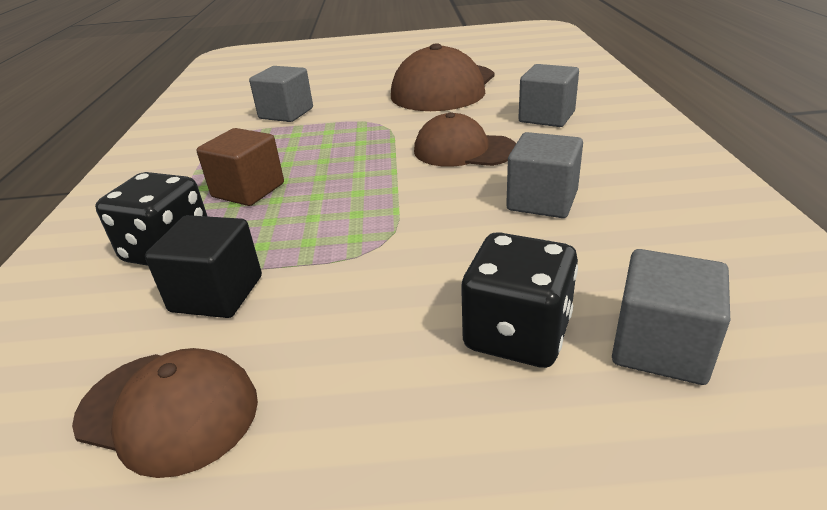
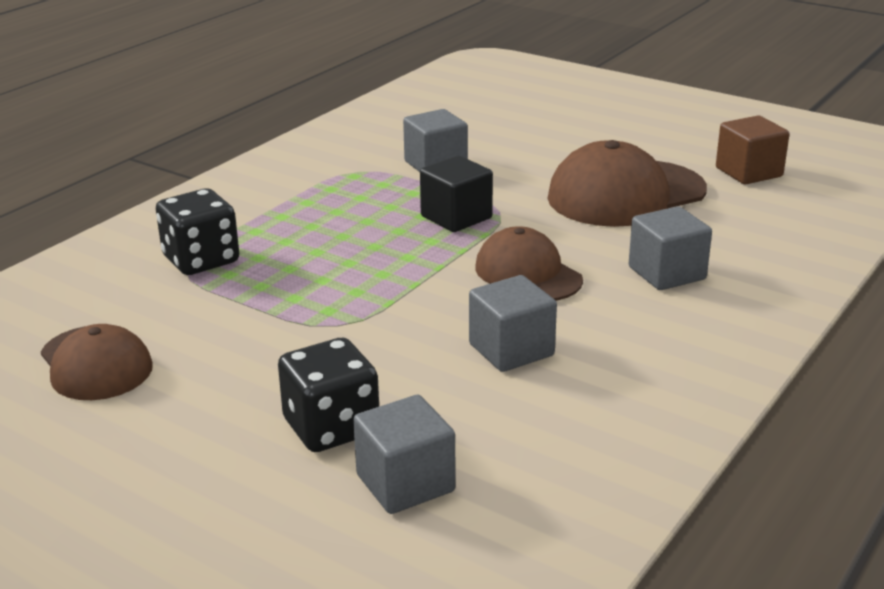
camera: 35 degrees right, 5 degrees down
(217, 294) = (194, 307): black cube -> black cube (456, 217)
(248, 190) = (308, 234): brown cube -> brown cube (748, 172)

